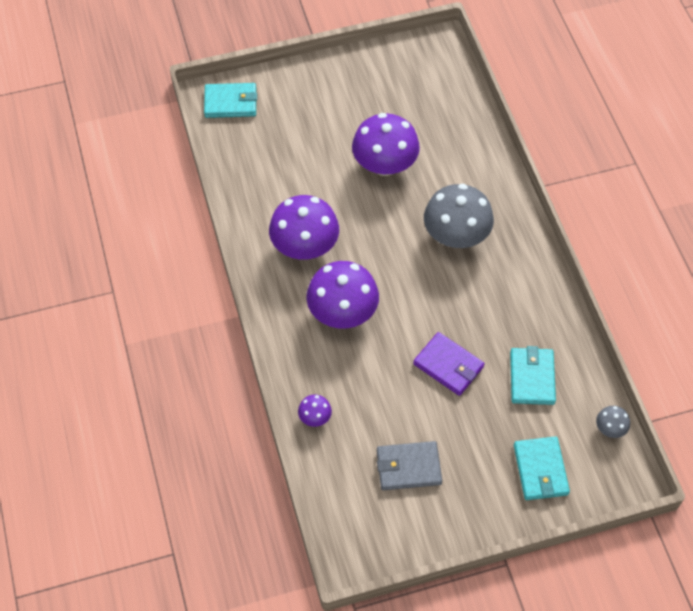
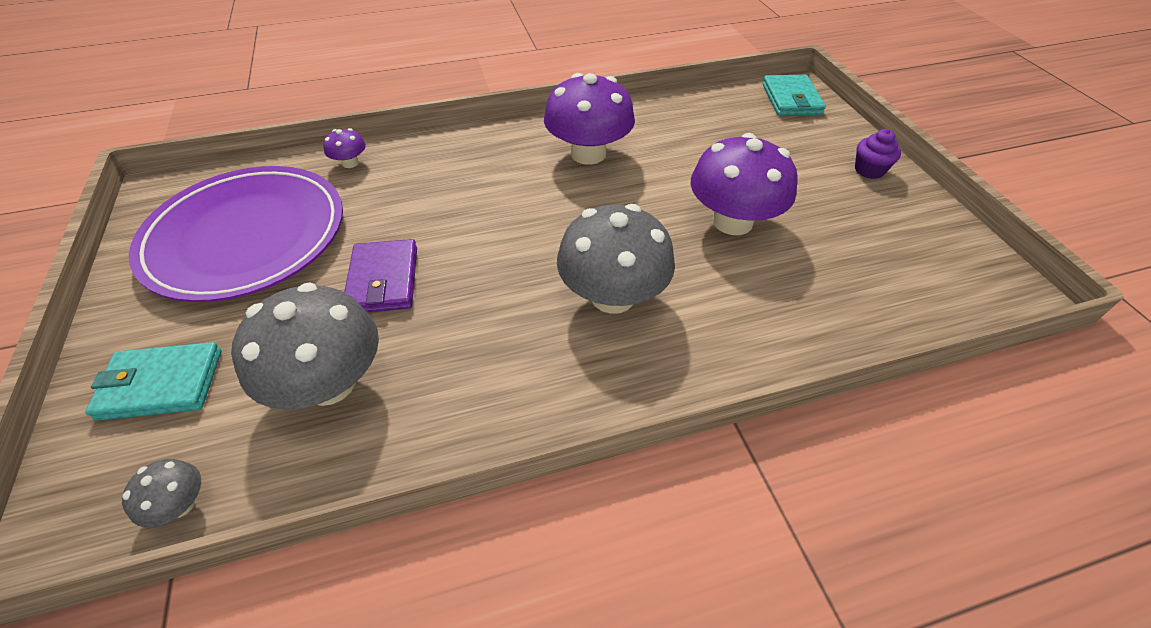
camera: 90 degrees right, 10 degrees down
(328, 78) = (869, 170): none -> purple cupcake
(342, 312) = (489, 183): purple mushroom -> none
(408, 467) = (246, 237): grey wallet -> purple plate
(448, 365) = (383, 280): purple wallet -> purple wallet turned 45 degrees counterclockwise
(532, 378) = (329, 383): turquoise wallet -> grey mushroom

